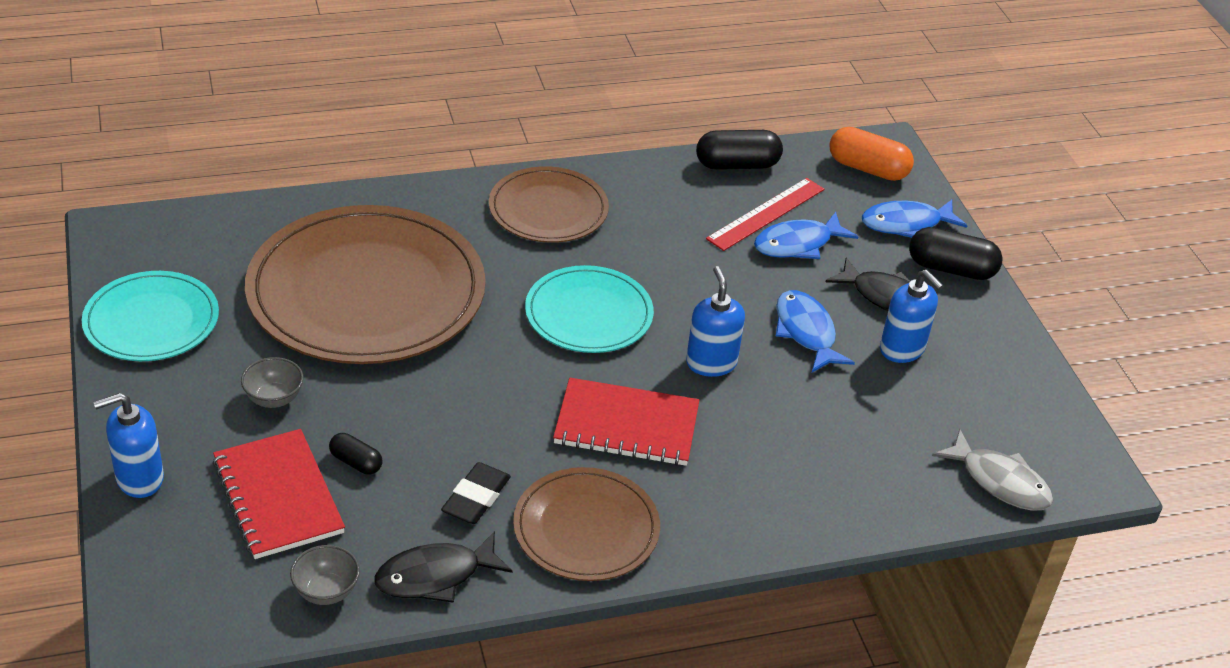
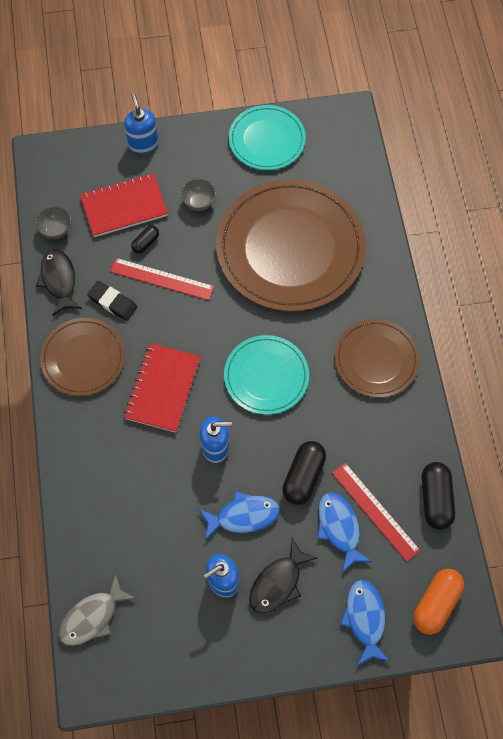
camera: 100 degrees right, 25 degrees up
(427, 437) = (162, 279): none -> red ruler
(951, 269) = (310, 641): black capsule -> black capsule (303, 476)

